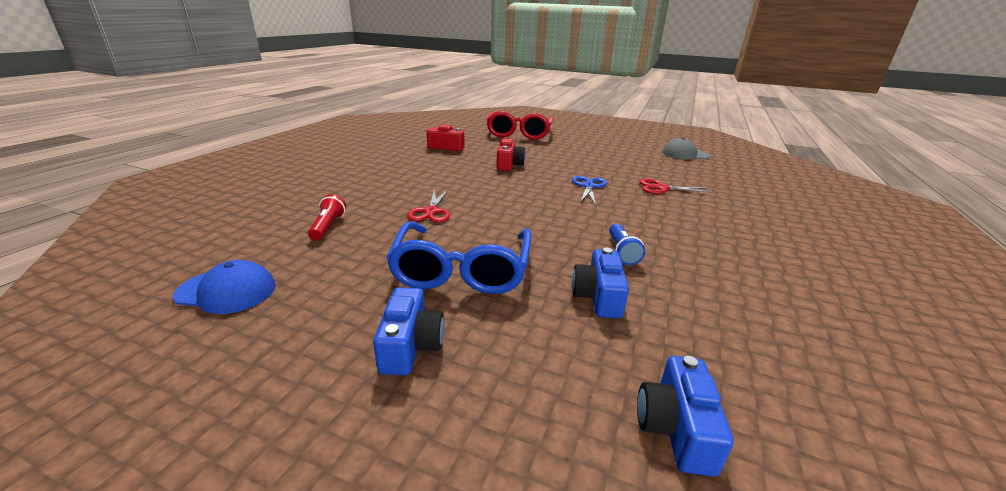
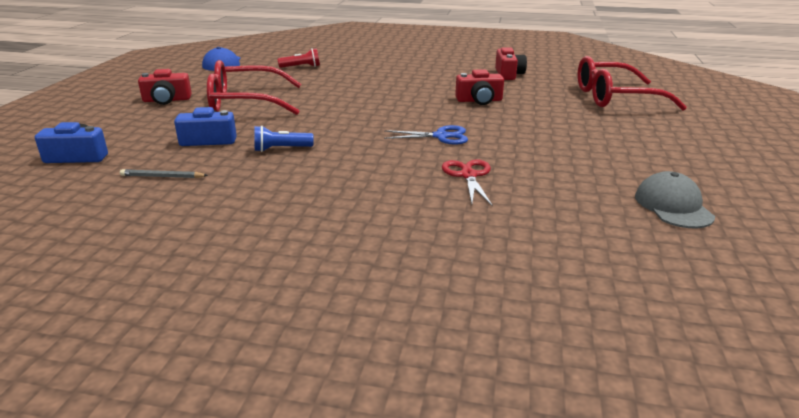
camera: 80 degrees right, 0 degrees up
(410, 346) = (167, 100): blue camera -> red camera
(431, 211) = (338, 86): red scissors -> none
(462, 270) = (246, 102): blue glasses -> red glasses
(716, 328) = (162, 177): none -> grey pencil

